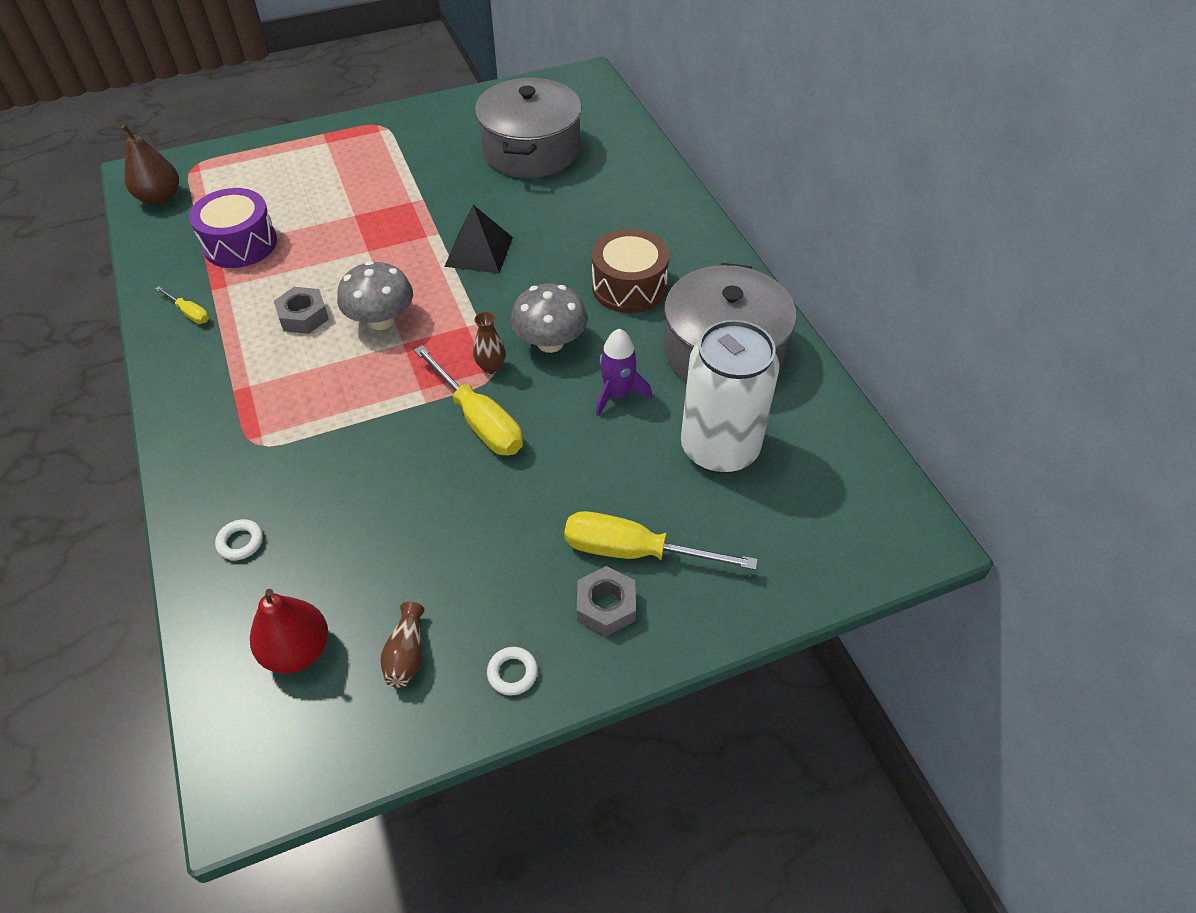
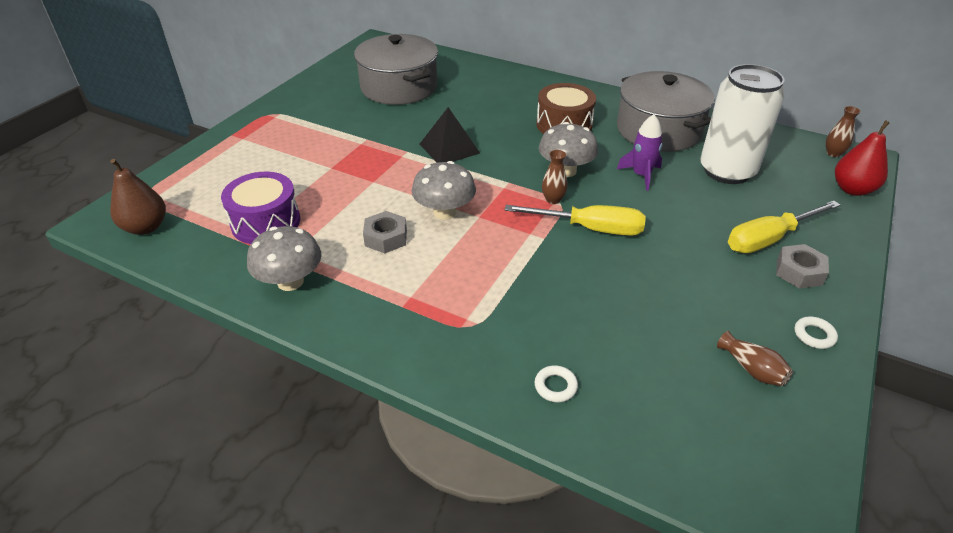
camera: 40 degrees left, 10 degrees down
(189, 313) = (290, 281): yellow screwdriver -> grey mushroom
(297, 650) = (692, 417): red pear -> red pear (852, 189)
(892, 509) = (833, 153): none -> brown vase

